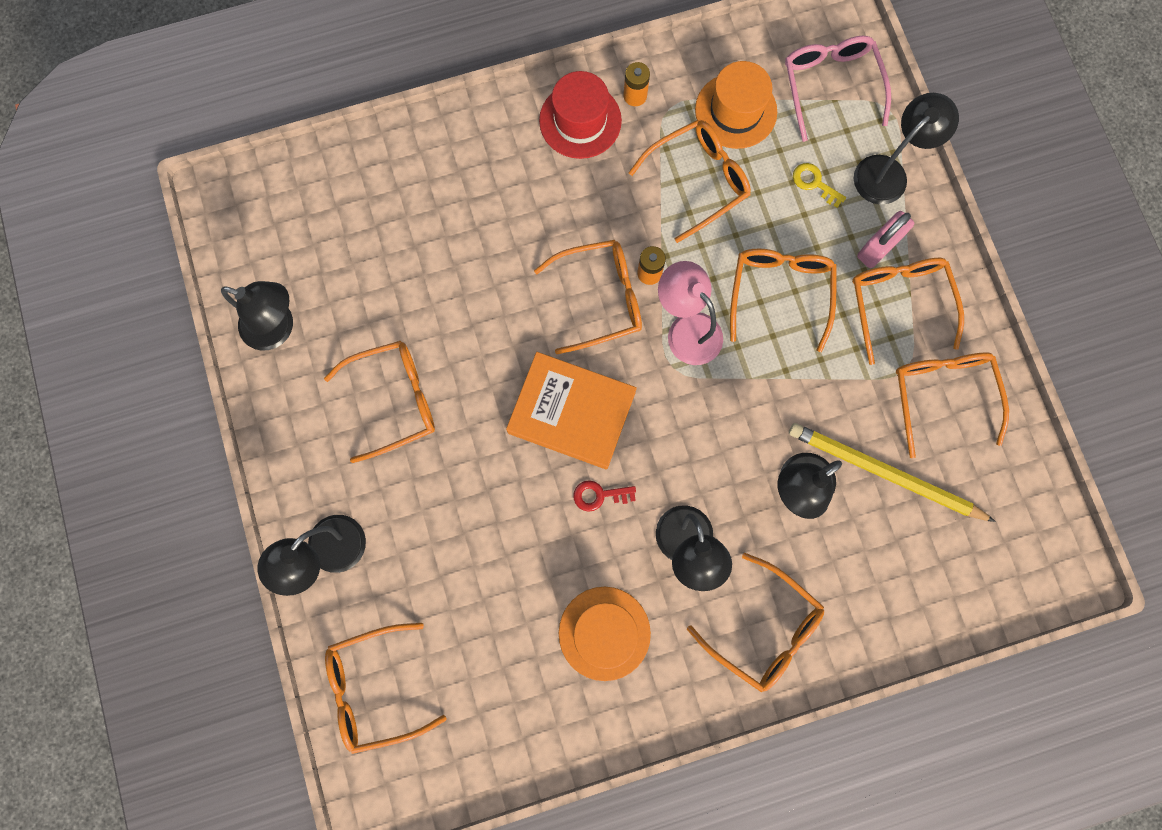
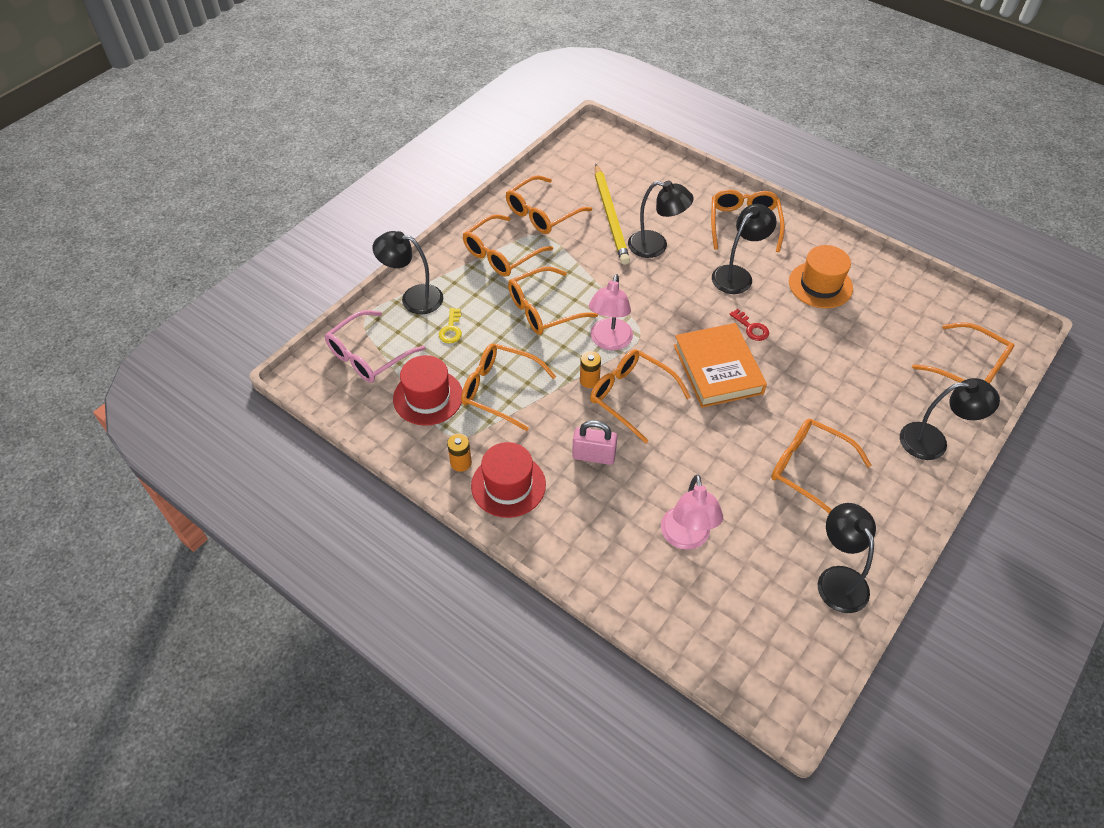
camera: 125 degrees left, 25 degrees down
(413, 232) = (686, 538): none -> pink lamp
(735, 111) = (428, 397): orange hat -> red hat
(878, 248) = (472, 279): pink padlock -> pink padlock (593, 456)

